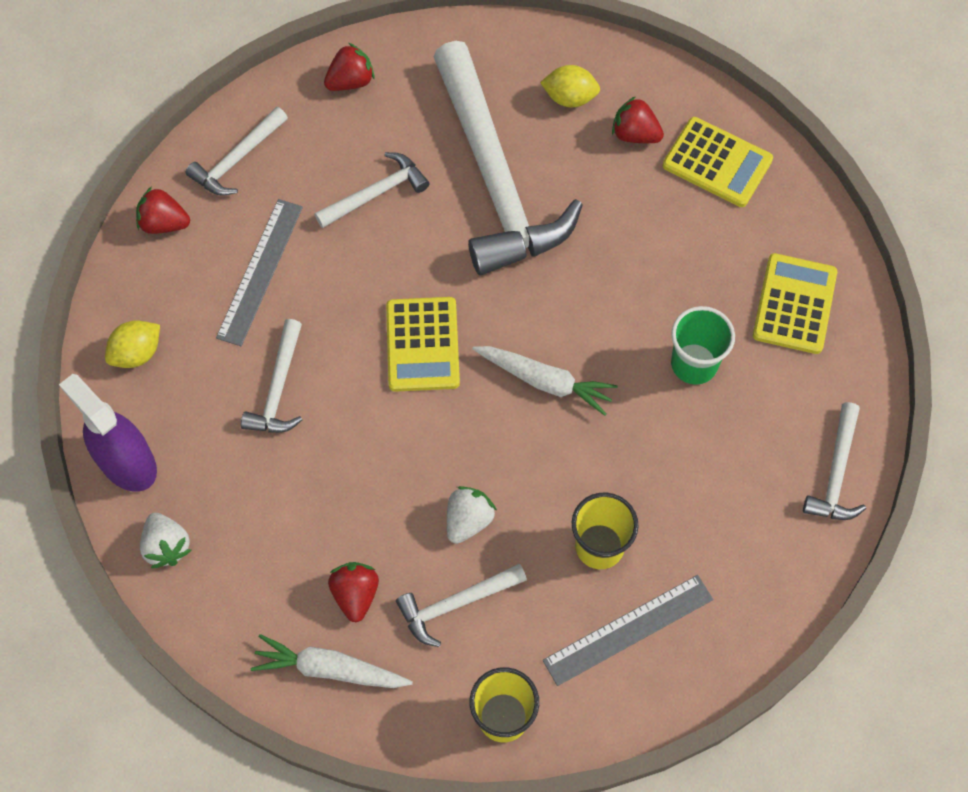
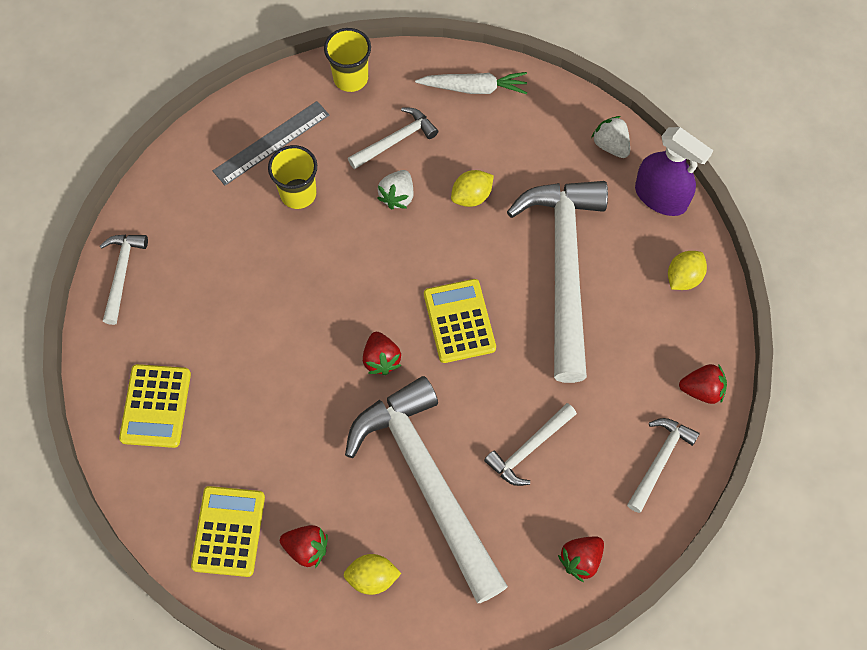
camera: 170 degrees right, 0 degrees up
(260, 271) = (608, 361): grey ruler -> none
(278, 388) = (564, 268): white hammer -> white hammer, size x2.20
(355, 594) = (468, 135): red strawberry -> red strawberry (381, 359)
(371, 503) = (471, 196): none -> yellow lemon
(545, 381) = (356, 307): white carrot -> none
(694, 364) = (237, 341): green cup -> none
(717, 163) = (228, 531): yellow calculator -> yellow calculator turned 75 degrees clockwise

